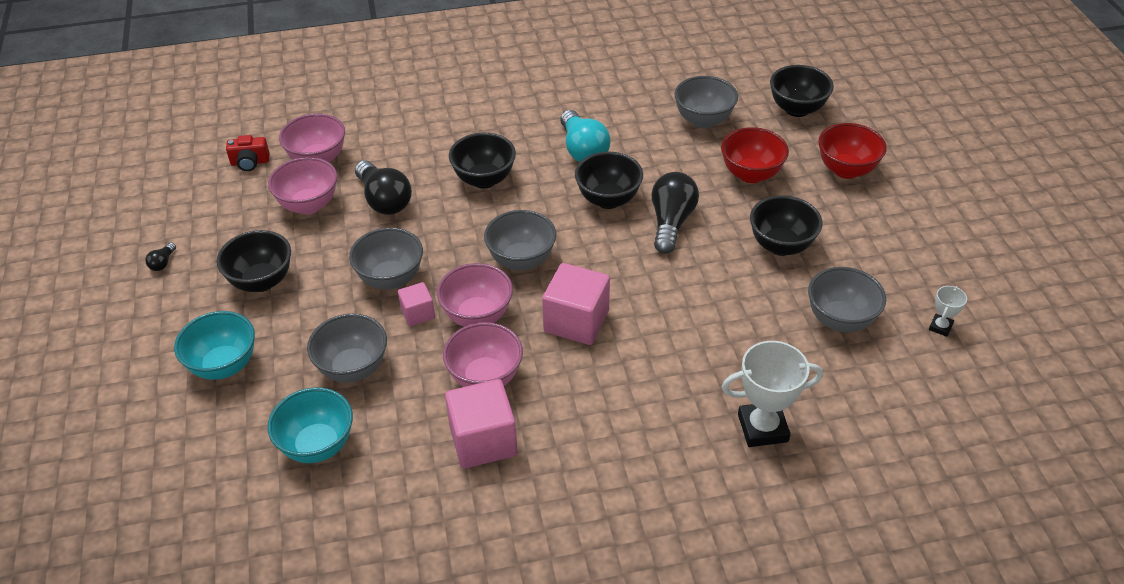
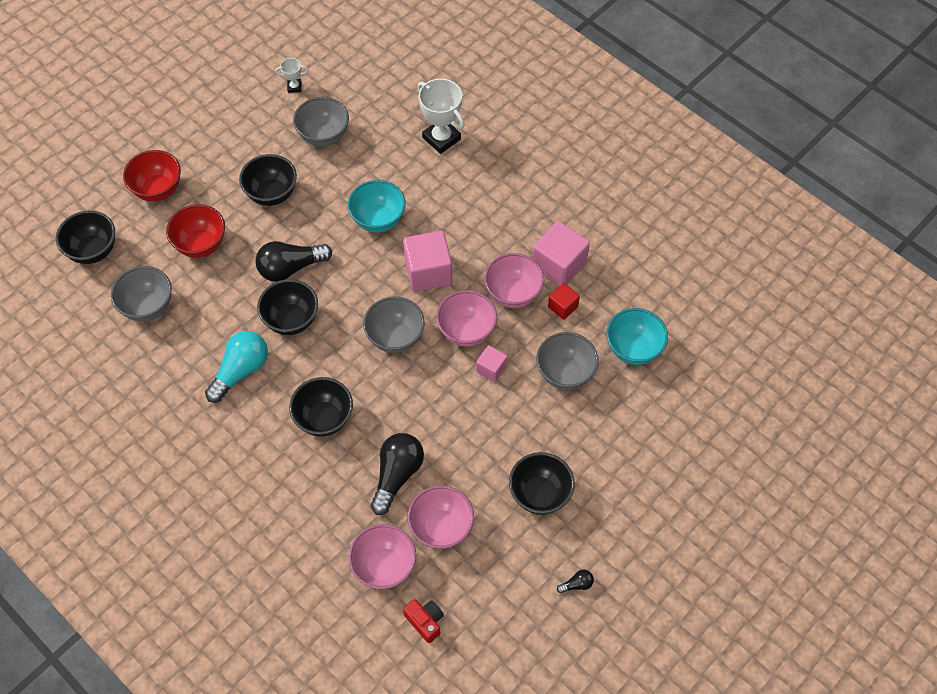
camera: 125 degrees left, 15 degrees up
(224, 366) = (624, 454): turquoise bowl -> turquoise bowl (378, 220)
(390, 279) = (473, 409): grey bowl -> none
(428, 413) = (562, 307): none -> red cube

